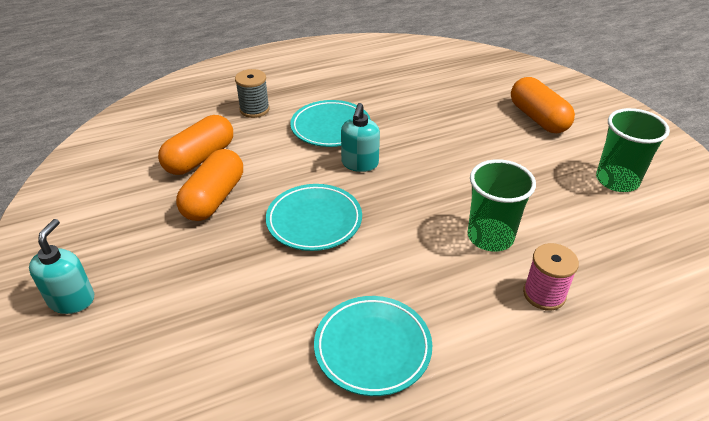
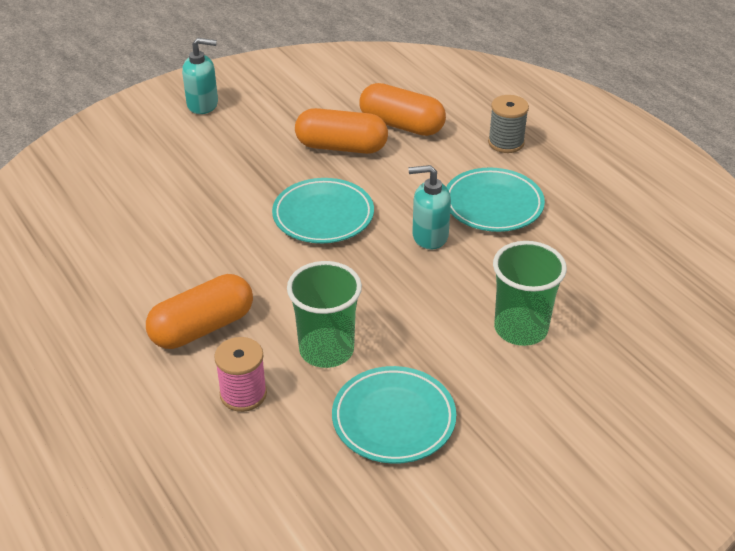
camera: 80 degrees right, 0 degrees up
(372, 348) = (164, 273): turquoise plate -> turquoise plate (393, 419)
(538, 118) = (601, 401): orange capsule -> orange capsule (202, 328)
(617, 180) = (472, 483): green cup -> green cup (520, 328)

